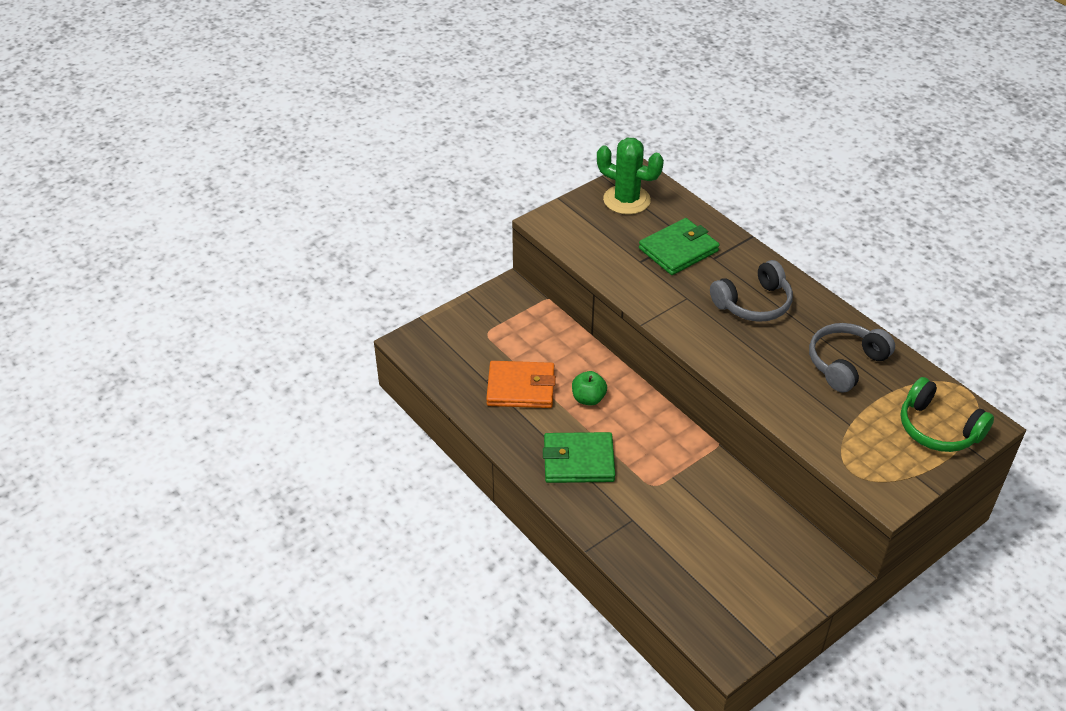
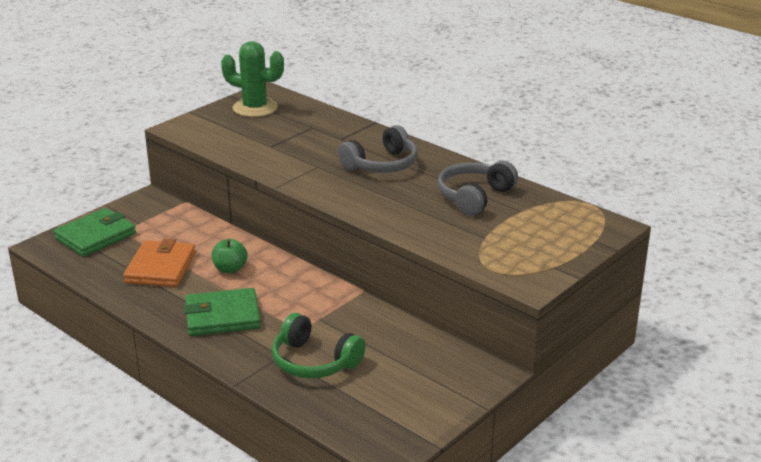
camera: 10 degrees left, 15 degrees down
(521, 388) = (161, 268): orange wallet -> orange wallet turned 75 degrees counterclockwise
(678, 250) = (307, 136): green wallet -> green wallet (95, 236)
(938, 428) = (569, 232): green headphones -> green headphones (314, 361)

